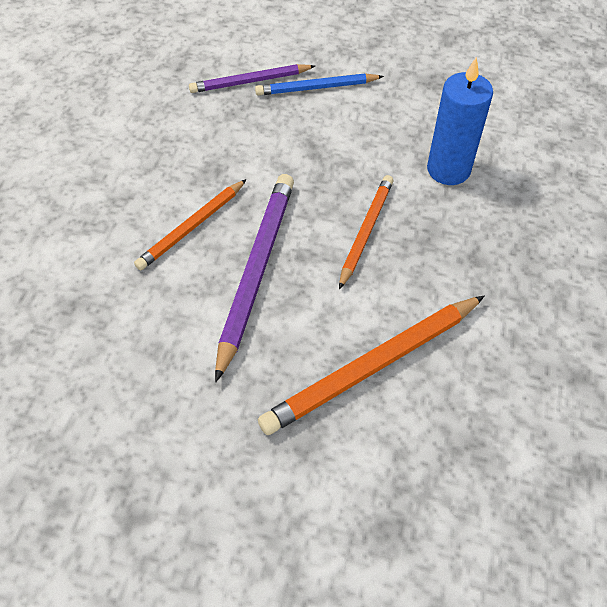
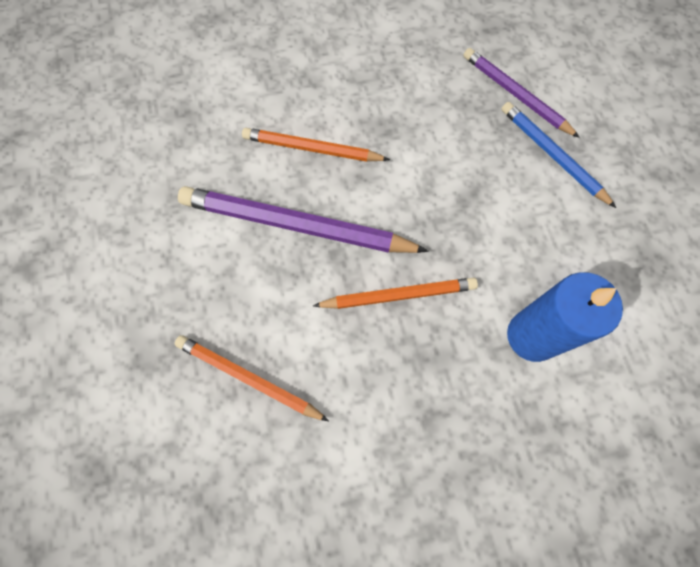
camera: 60 degrees right, 15 degrees up
(256, 271) = (296, 225): purple pencil -> purple pencil turned 150 degrees counterclockwise
(372, 367) = (248, 378): orange pencil -> orange pencil, size x0.62

